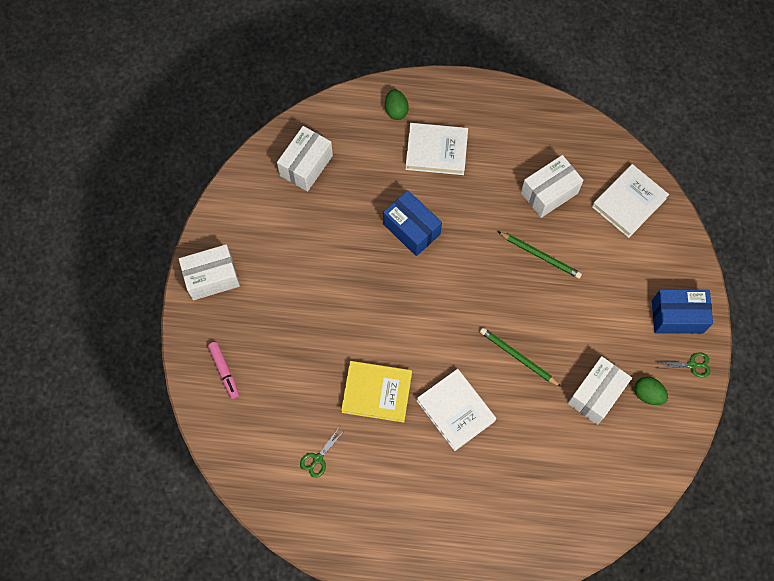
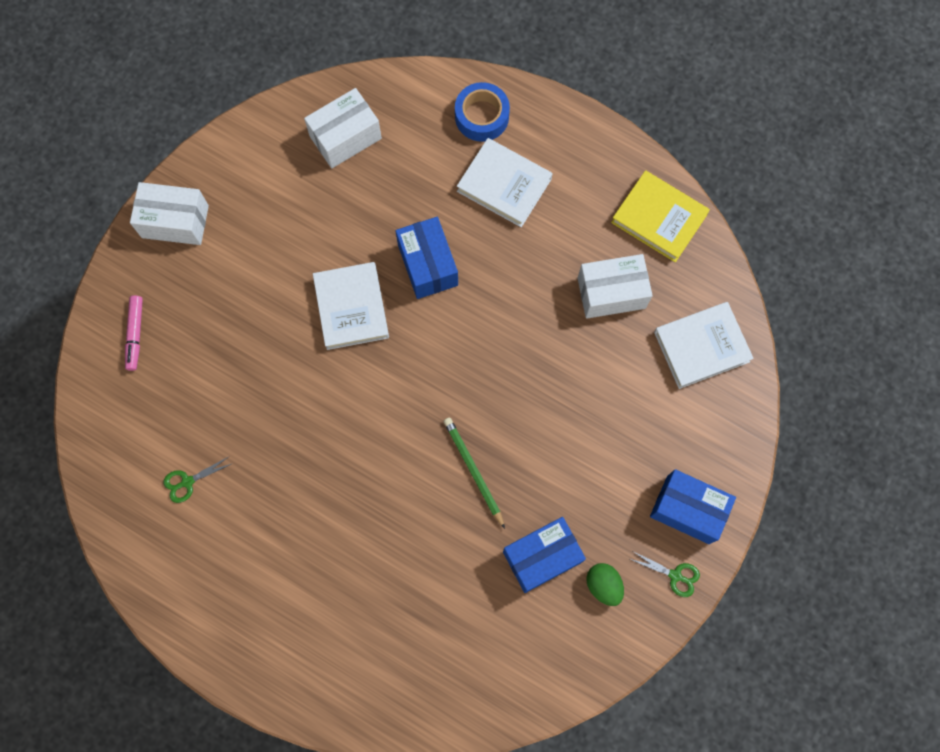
camera: 25 degrees right, 5 degrees up
(377, 392) = (291, 437): yellow book -> yellow book (659, 218)
(396, 110) = (481, 116): green egg -> blue tape
(455, 410) = (369, 499): white book -> white book (351, 308)
(540, 255) = (562, 363): green pencil -> none
(596, 394) = (542, 557): white box -> blue box

